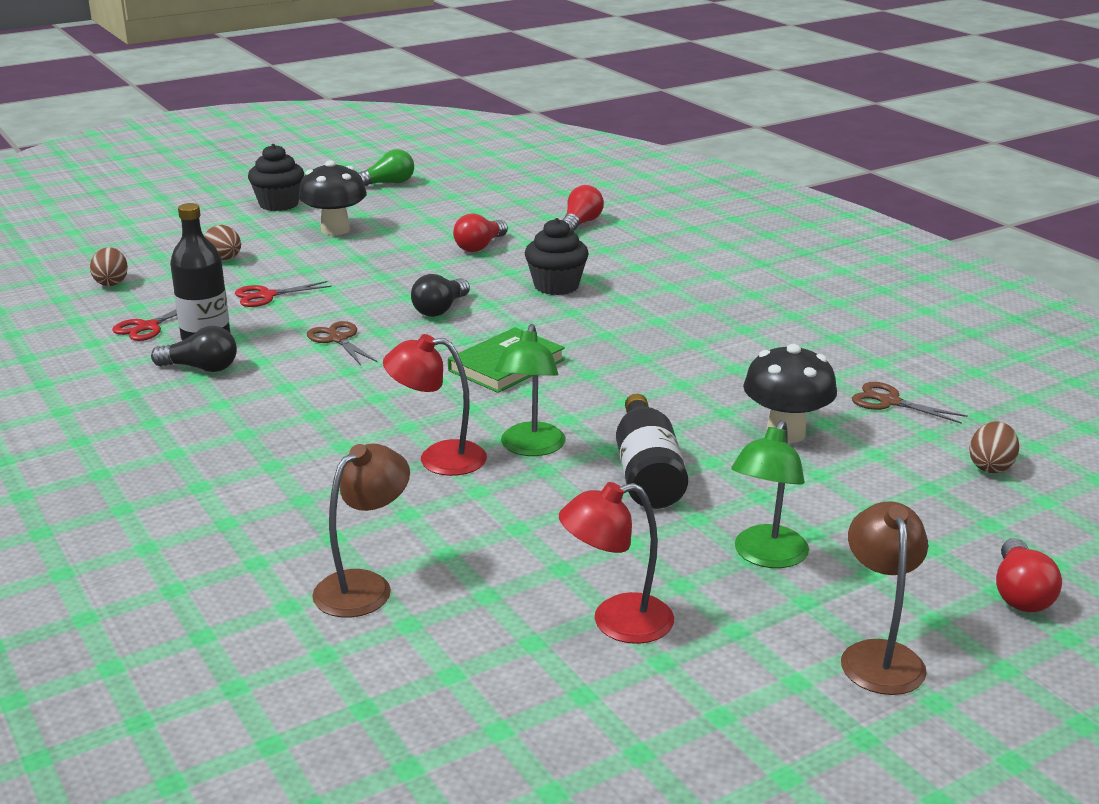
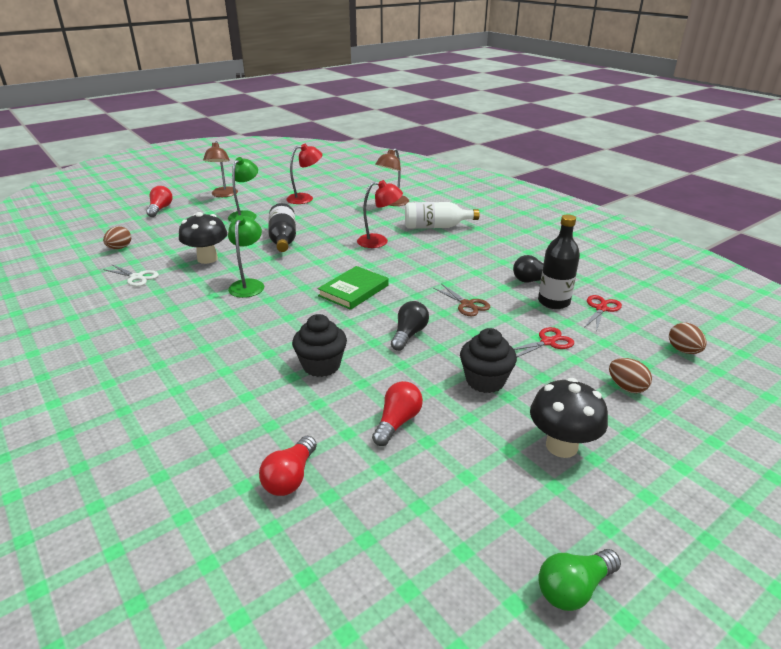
camera: 175 degrees right, 5 degrees up
(279, 204) = (673, 505): black cupcake -> black cupcake (485, 381)
(294, 493) = (436, 227): none -> white bottle
(530, 448) = (336, 247): green lamp -> green lamp (248, 285)
(889, 402) = (137, 277): brown scissors -> white scissors

